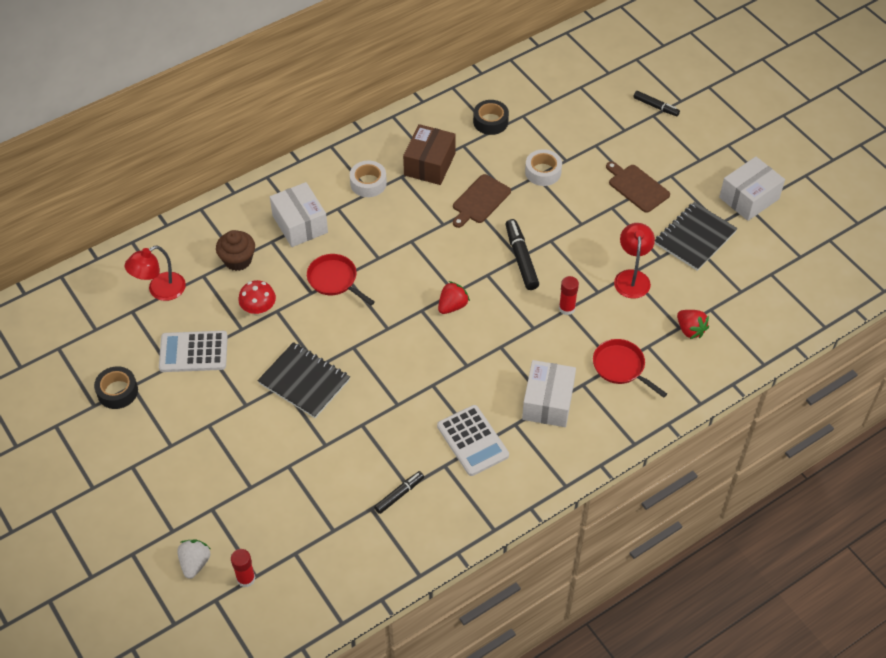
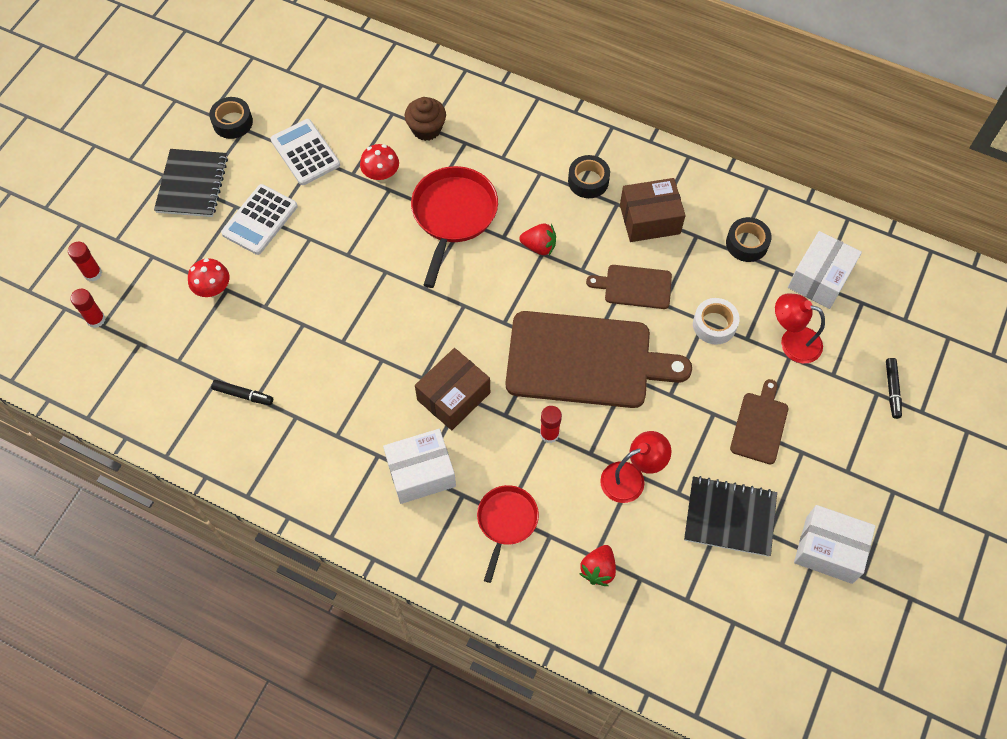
camera: 60 degrees right, 10 degrees up
(160, 291) = (355, 92): red lamp -> red lamp (792, 342)
(195, 563) = (93, 273): white strawberry -> red glue stick
(281, 475) = (213, 289): none -> red mushroom
(300, 224) = (500, 153): white box -> white box (820, 278)
(304, 381) = (324, 253): black notebook -> black notebook (192, 184)
(335, 280) = (453, 216): red pan -> red pan, size x1.60
(368, 183) = (588, 181): white tape -> black tape
(452, 306) = (486, 329): red strawberry -> red strawberry (539, 246)
(472, 441) = (337, 427): white calculator -> white calculator (260, 220)
(496, 352) = (453, 396): none -> brown box
(521, 258) = (585, 360): black marker -> brown cutting board

